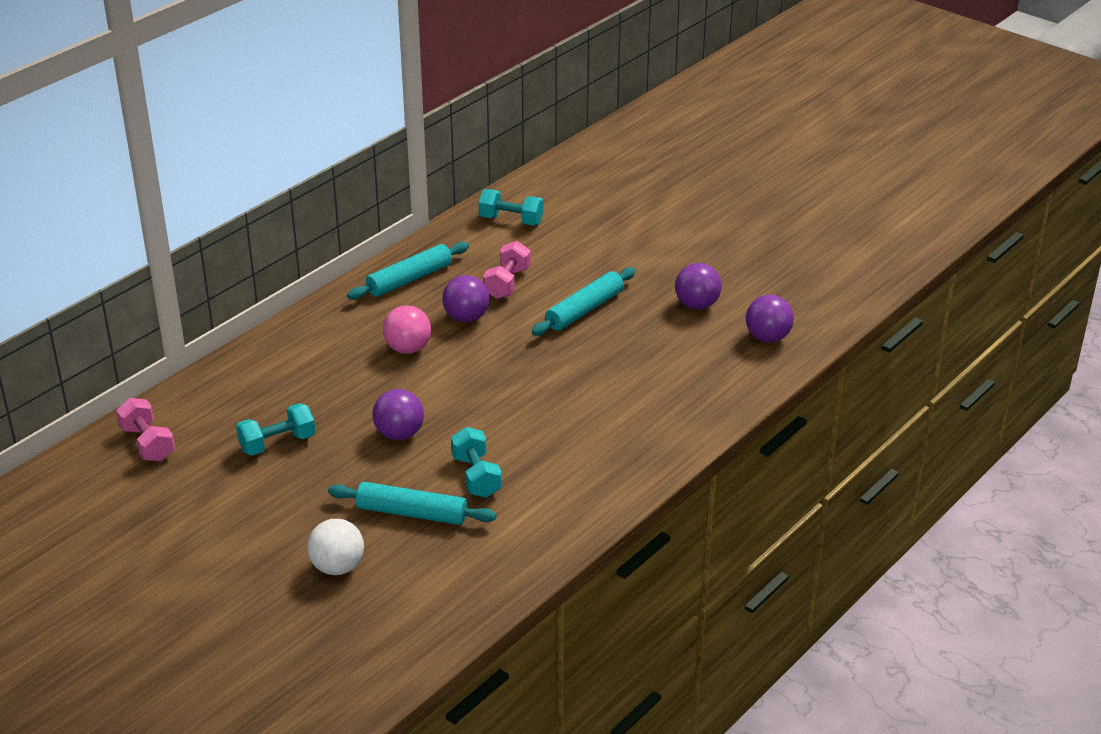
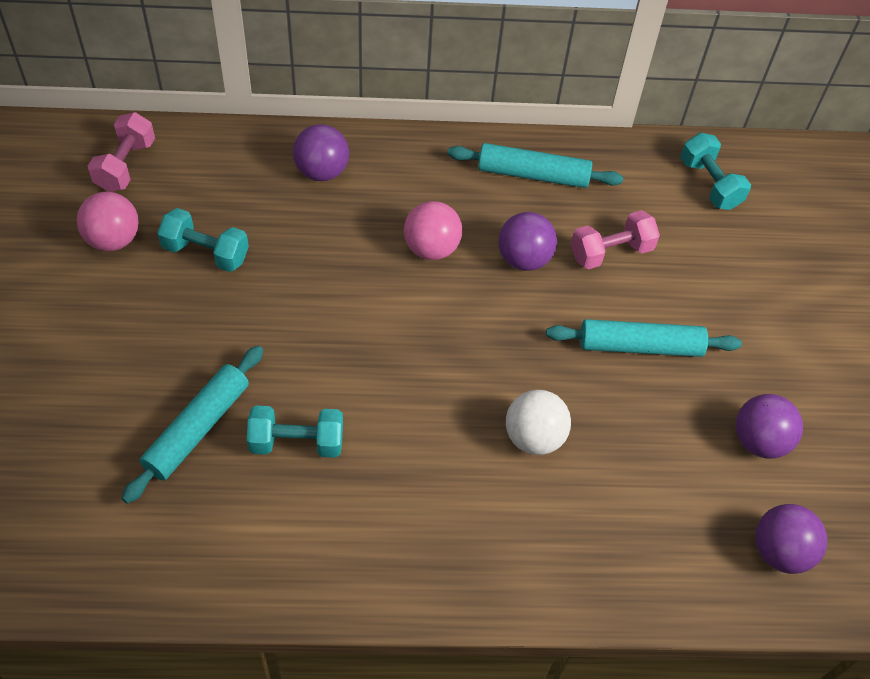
camera: 45 degrees right, 20 degrees up
(206, 479) = (113, 239): none -> pink ball
(337, 567) = (73, 425): white ball -> white ball (534, 437)
(399, 434) = (302, 333): purple ball -> purple ball (322, 171)
(412, 513) = (197, 428): turquoise rolling pin -> turquoise rolling pin turned 60 degrees clockwise
(476, 476) = (297, 442): turquoise dumbbell -> turquoise dumbbell turned 60 degrees clockwise

